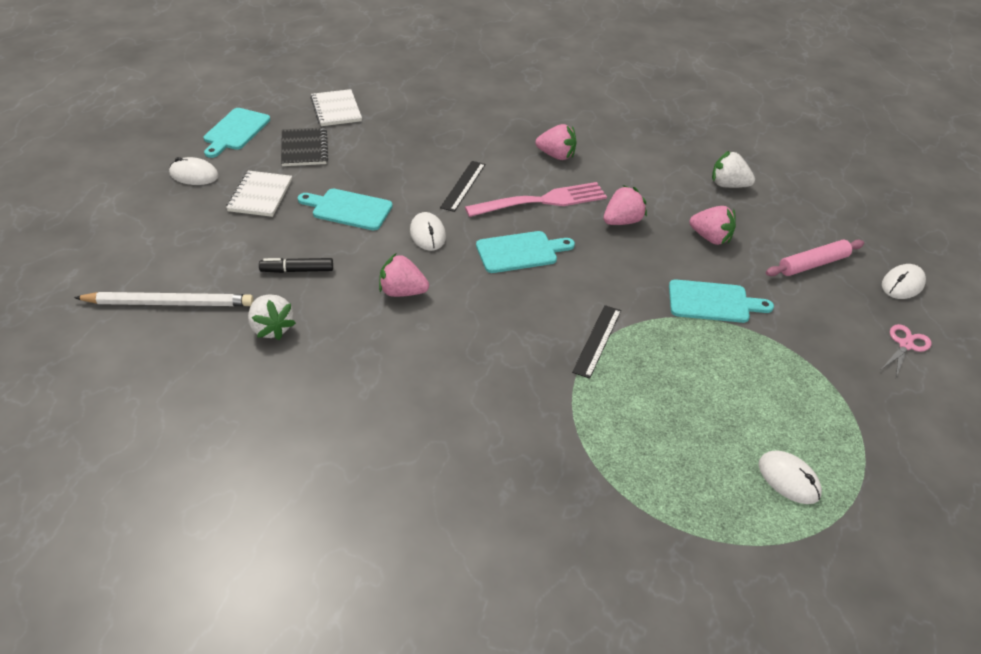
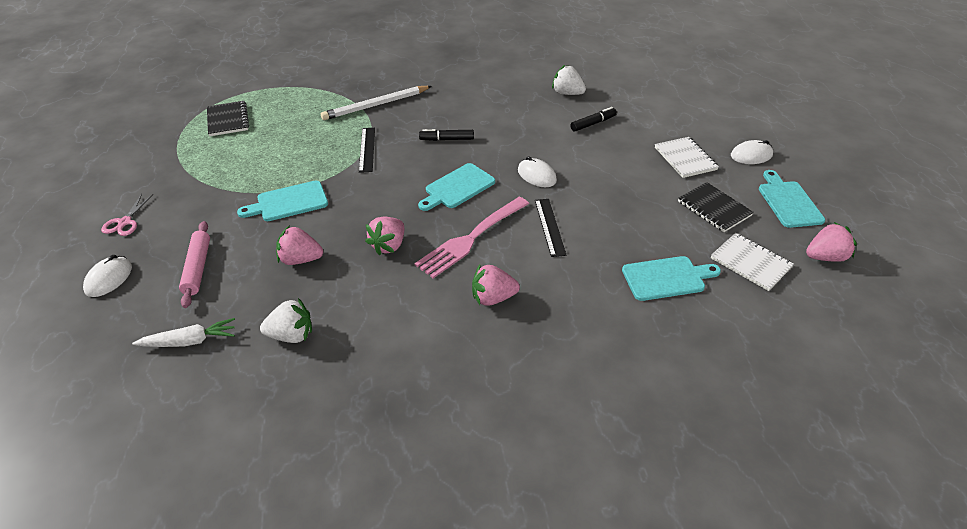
camera: 155 degrees right, 0 degrees up
(169, 303) = (637, 86): white pencil -> white pencil (376, 105)
(348, 209) = (613, 172): turquoise cutting board -> turquoise cutting board (666, 278)
(402, 292) = (515, 134): pink strawberry -> pink strawberry (825, 257)
(489, 317) = (447, 139): none -> black marker
(788, 479) = (228, 120): white mouse -> black notebook
(813, 208) = (189, 341): none -> white carrot
(813, 264) = (197, 268): pink rolling pin -> pink rolling pin turned 45 degrees counterclockwise

